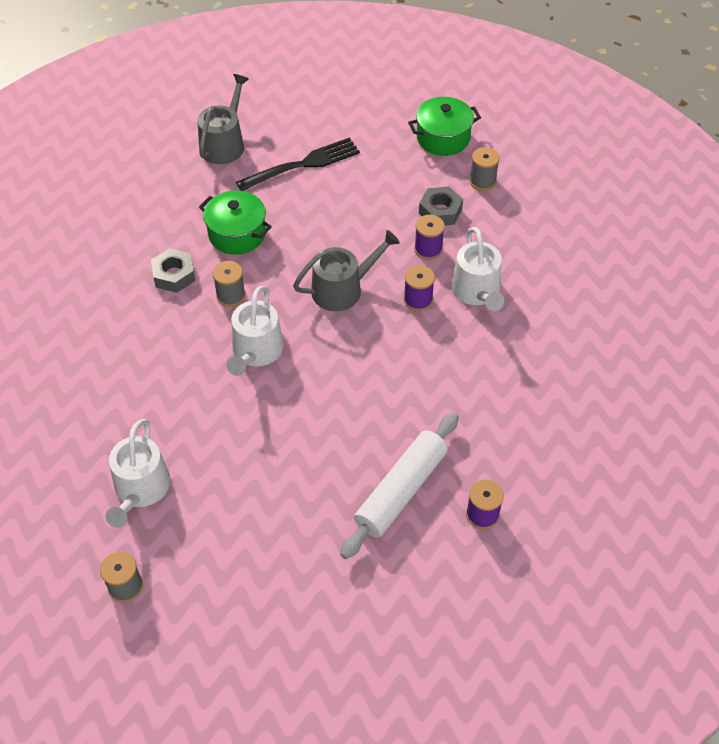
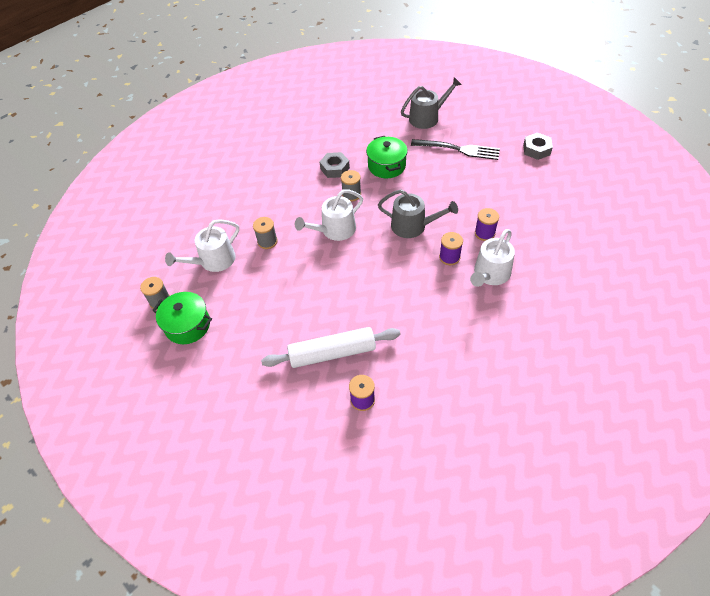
camera: 45 degrees right, 0 degrees up
(440, 211) = (514, 217): grey nut -> grey nut (536, 150)
(443, 138) = (558, 177): green pot -> green pot (188, 325)
(482, 181) = (559, 214): grey spool -> grey spool (267, 241)

